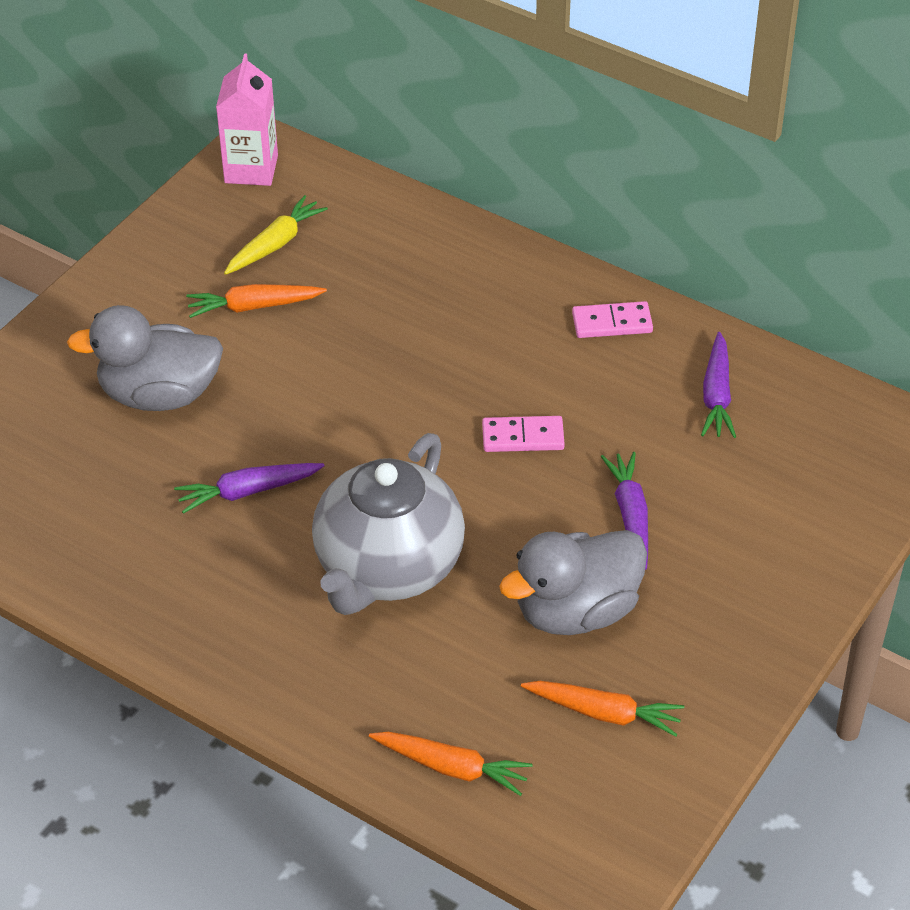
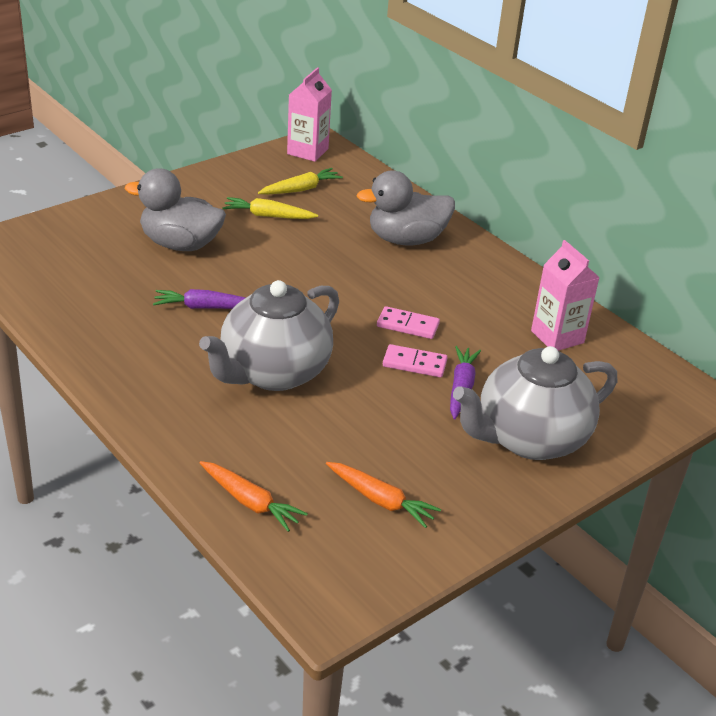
camera: 15 degrees right, 10 degrees down
(253, 307) = (268, 216): orange carrot -> yellow carrot
(576, 611) = (393, 433): grey duck -> grey duck (406, 239)
(612, 323) = (502, 280): pink domino -> pink domino (414, 363)
(716, 395) = (557, 337): purple carrot -> pink carton
(742, 566) = (529, 439): none -> grey teapot

